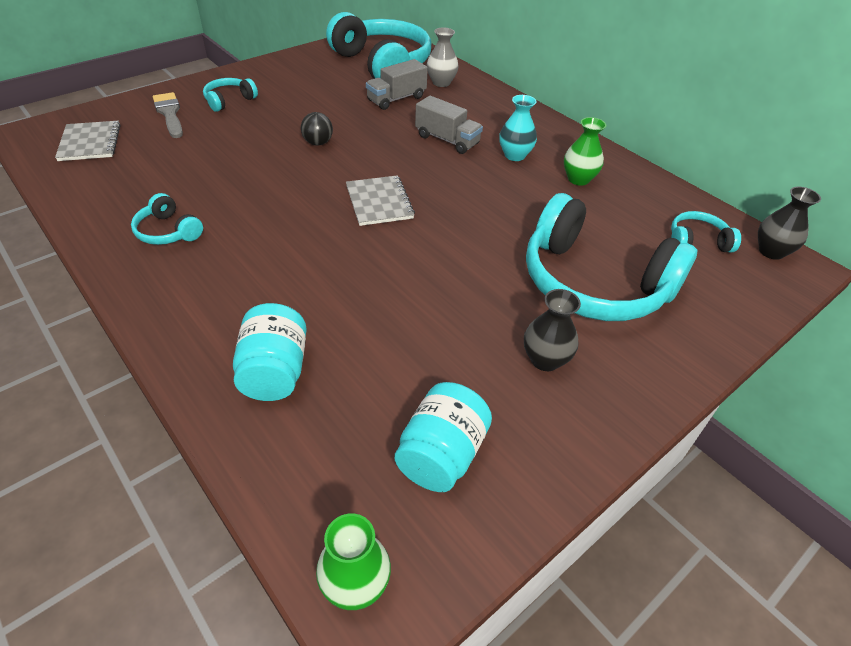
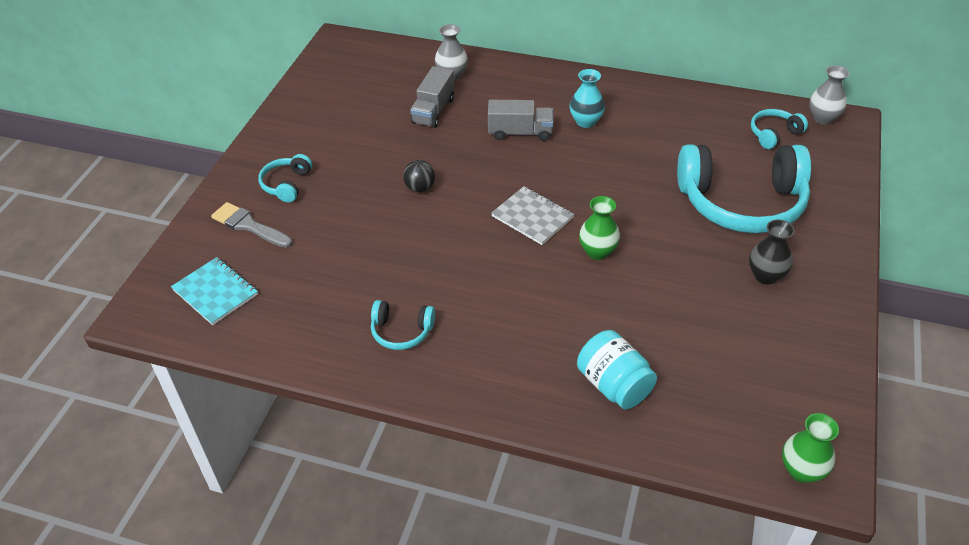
camera: 30 degrees left, 0 degrees up
(90, 143) = (215, 292): grey notebook -> turquoise notebook
(382, 64) = (378, 78): turquoise headphones -> none
(441, 454) = (769, 372): turquoise jar -> none
(578, 179) = (651, 120): green vase -> green vase (597, 251)
(771, 251) = (822, 118): black vase -> grey vase

